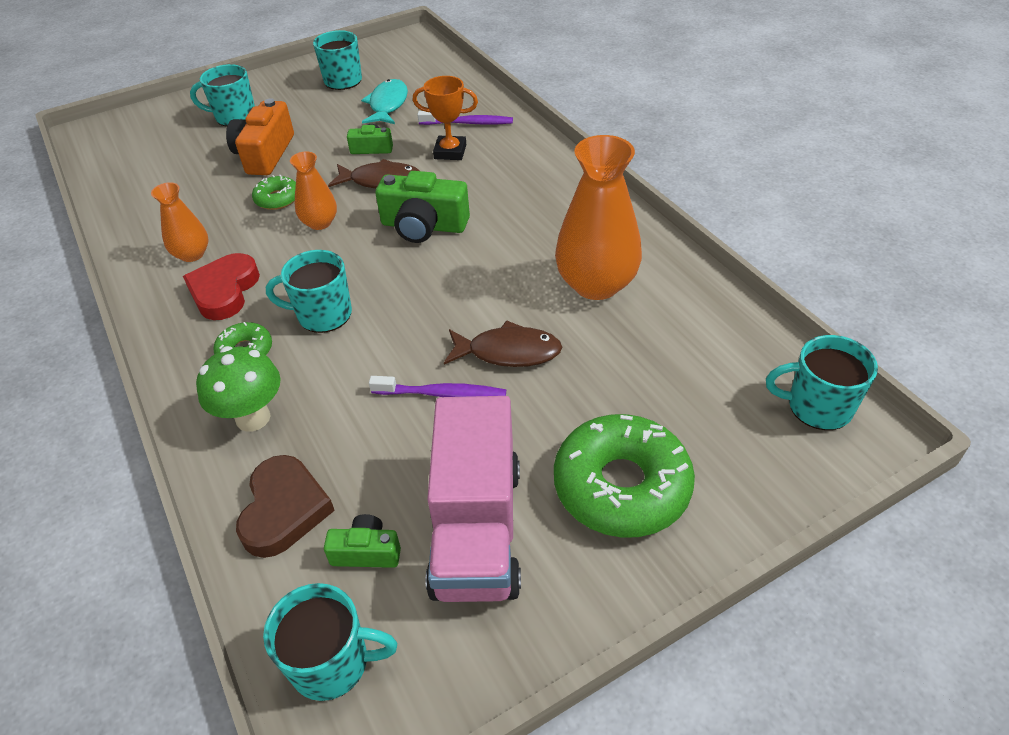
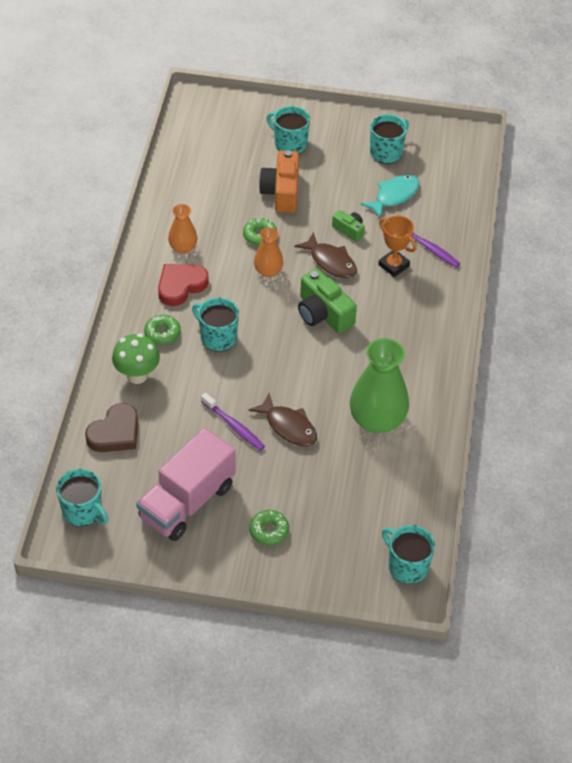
camera: 35 degrees right, 5 degrees up
(265, 154) = (281, 192): orange camera -> orange camera turned 45 degrees counterclockwise
(366, 552) = (133, 477): green camera -> none
(596, 284) = (377, 420): orange vase -> green vase
(621, 486) = (269, 531): green donut -> green donut, size x0.49

